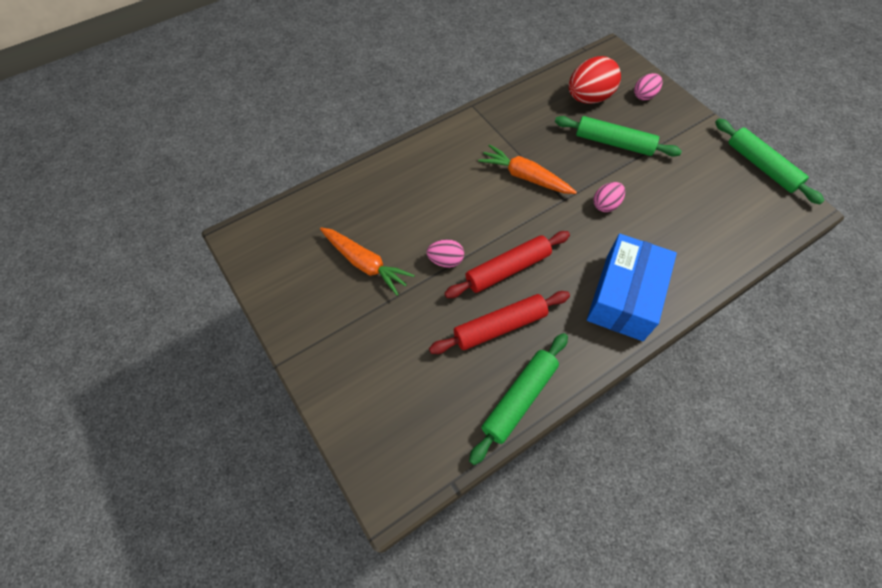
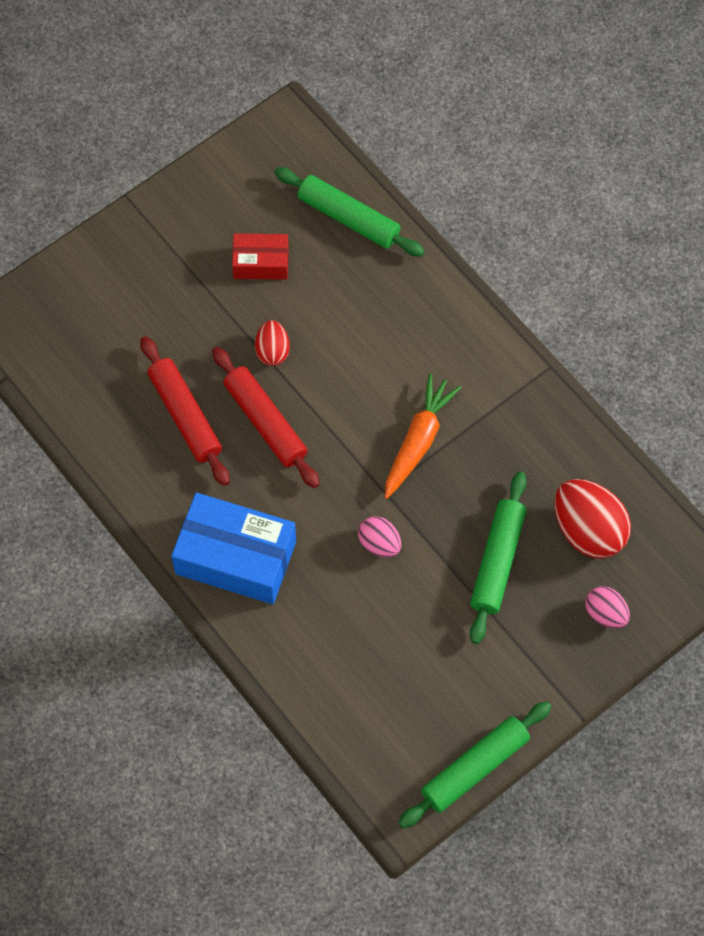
camera: 85 degrees right, 5 degrees up
(365, 264) = (261, 263): orange carrot -> red box
(445, 260) = (272, 351): pink egg -> red egg
(519, 399) = (97, 438): green rolling pin -> green rolling pin (348, 218)

